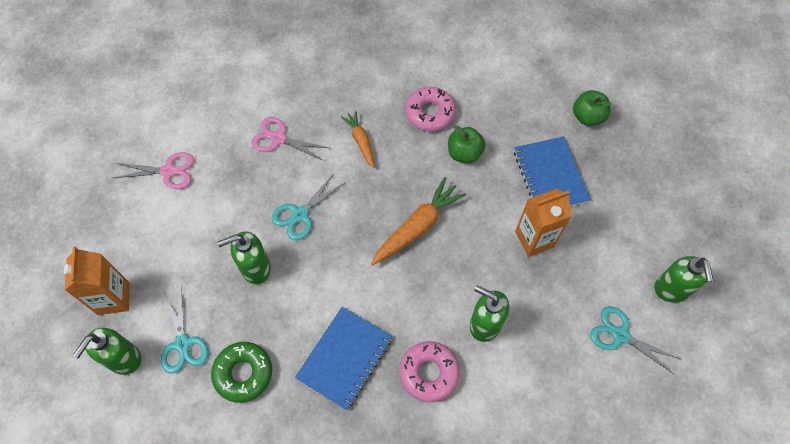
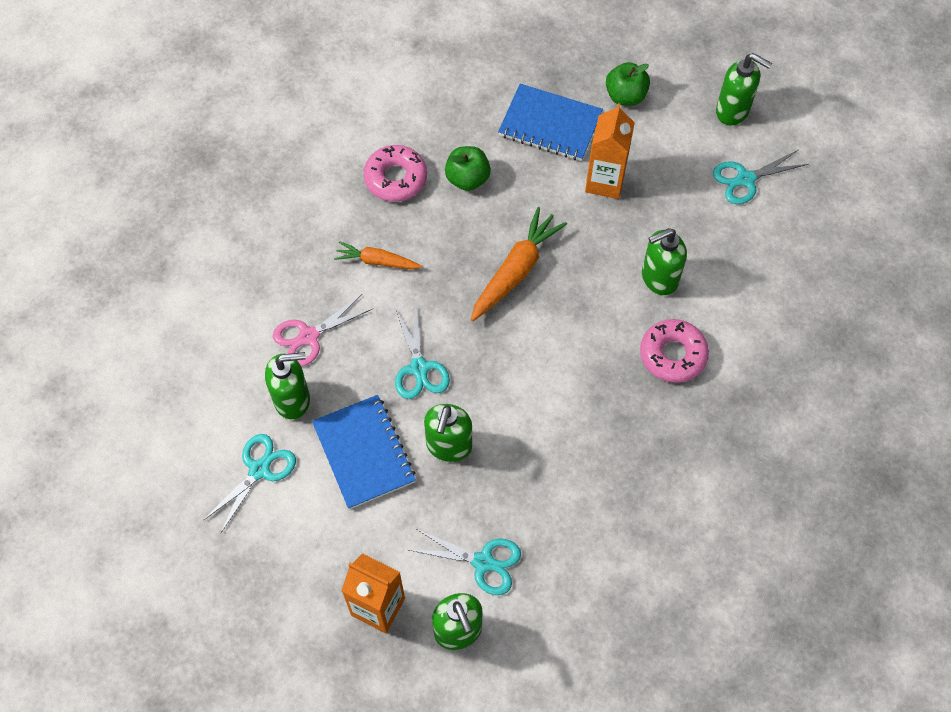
camera: 55 degrees left, 0 degrees up
(168, 171) = (259, 470): pink scissors -> turquoise scissors
(228, 158) = (292, 400): none -> green soap dispenser
(243, 373) = (557, 520): green donut -> none
(344, 358) = (607, 419): blue notebook -> blue notebook (364, 453)
(418, 226) = (516, 270): orange carrot -> orange carrot turned 45 degrees clockwise
(587, 117) = (512, 51): green apple -> green apple (625, 96)

